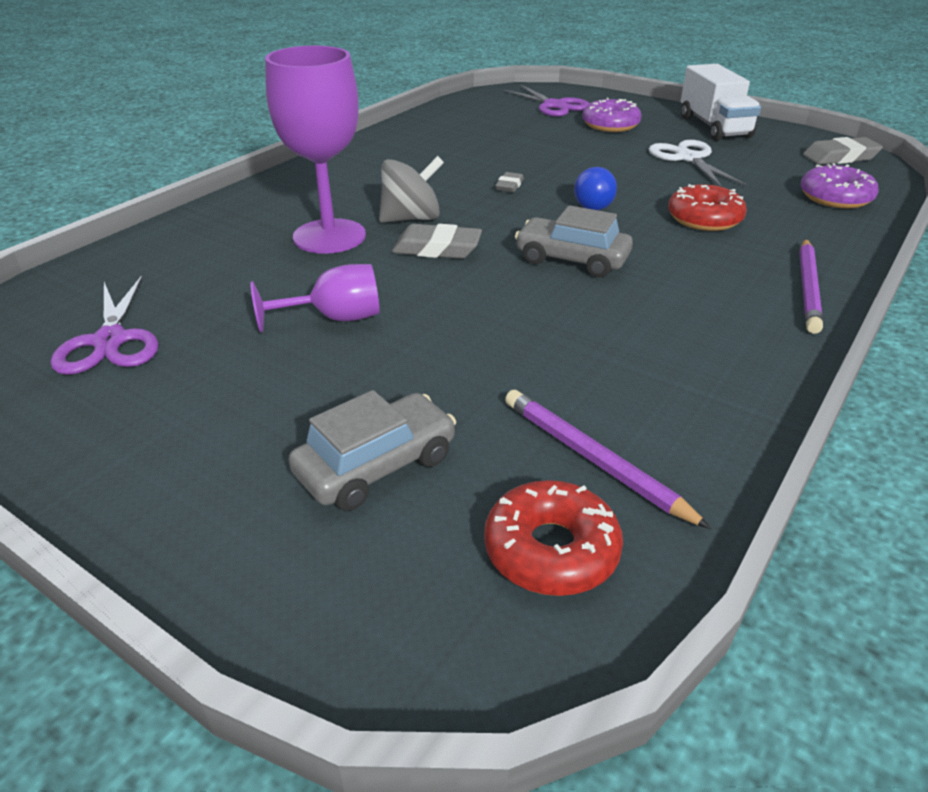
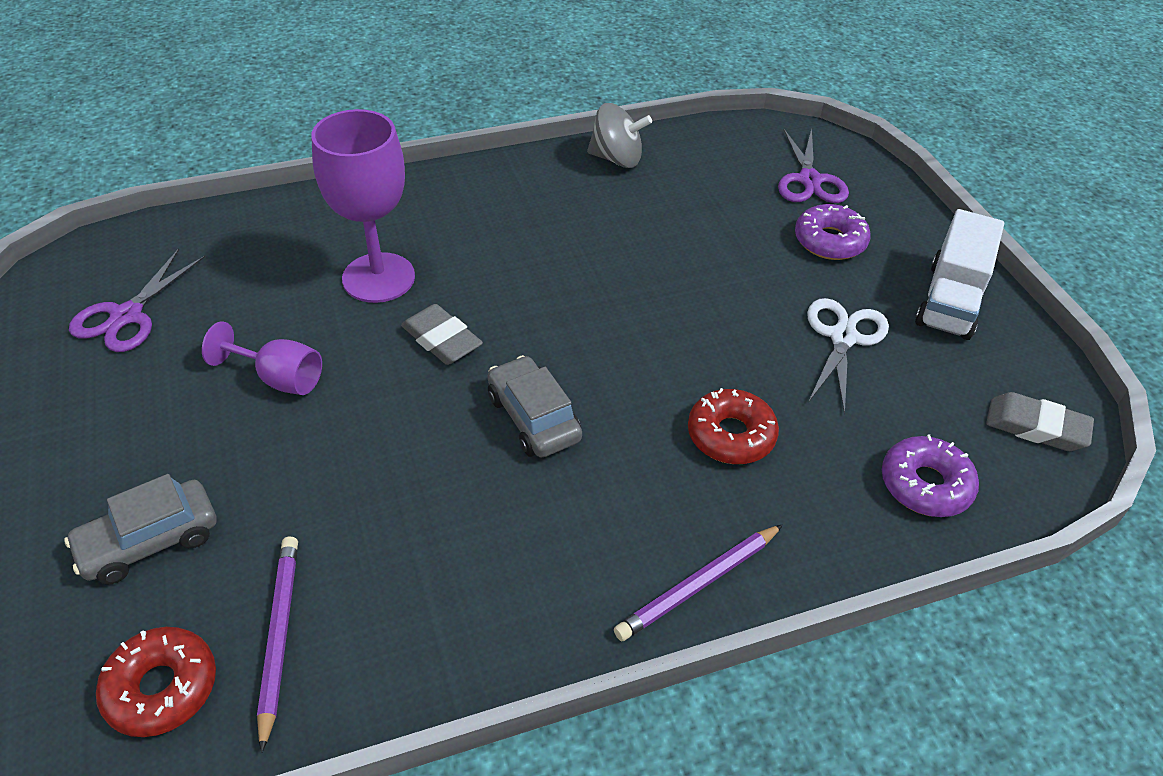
camera: 35 degrees right, 10 degrees up
(376, 465) = (150, 541): grey car -> grey car turned 150 degrees clockwise
(411, 218) = (466, 289): grey spinning top -> grey spinning top (617, 159)
(509, 186) = (603, 287): grey eraser -> none
(593, 203) = (651, 353): blue light bulb -> none

